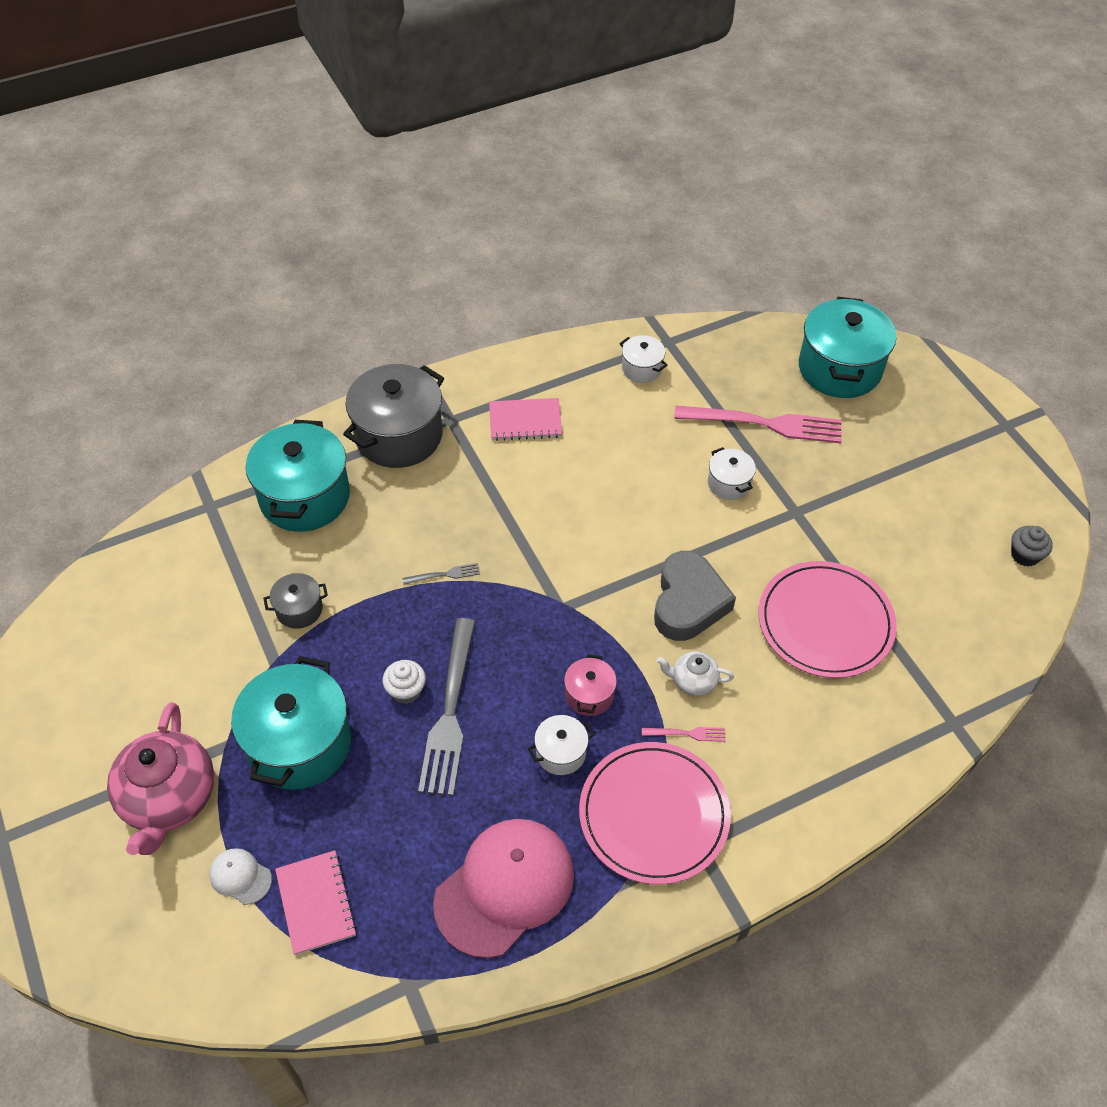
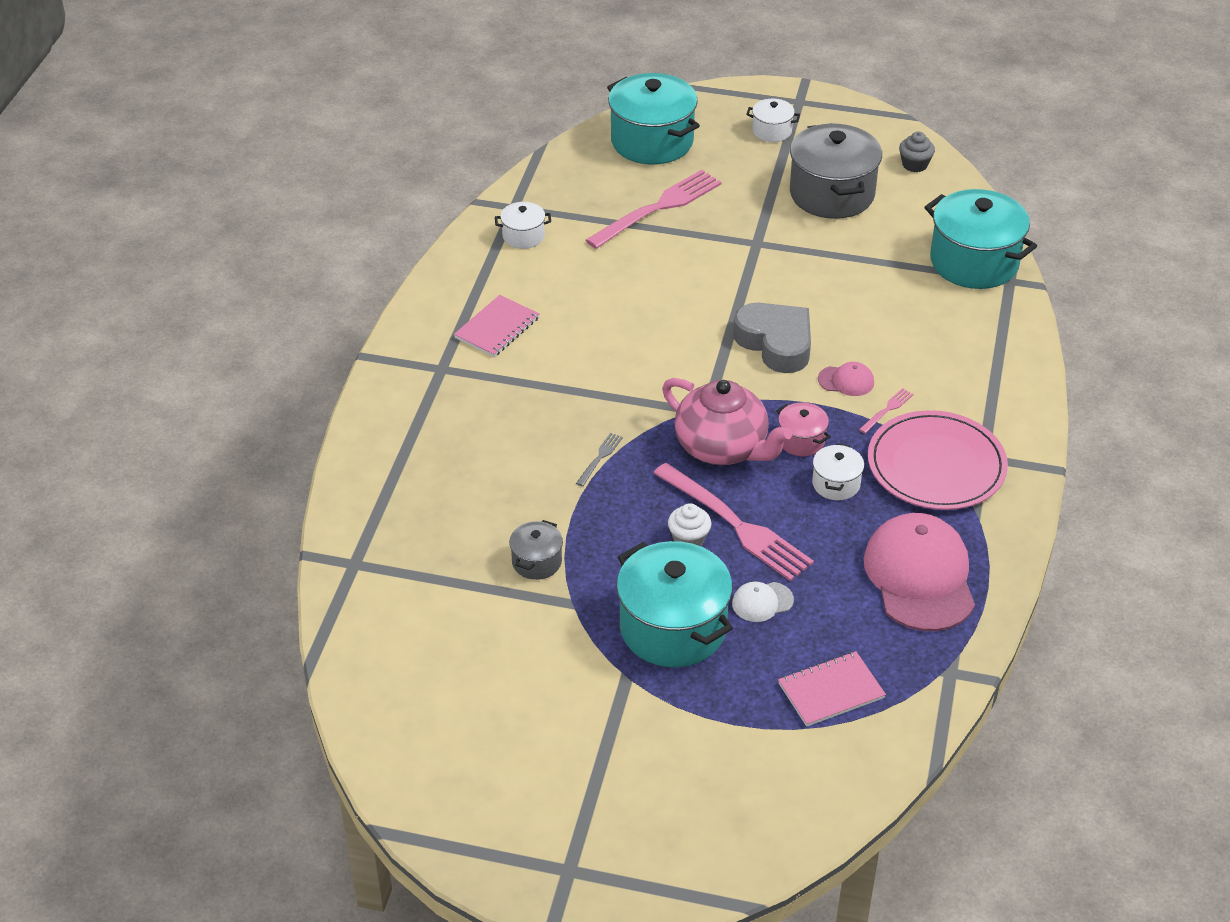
camera: 50 degrees left, 10 degrees down
(169, 799) = (643, 736): pink teapot -> pink teapot (723, 448)
(240, 877) = (763, 725): white cap -> white cap (762, 602)
(304, 497) = (418, 498): turquoise pot -> turquoise pot (974, 262)
(316, 903) = (831, 691): pink notebook -> pink notebook turned 45 degrees counterclockwise
(399, 436) = (420, 407): grey pot -> grey pot (832, 194)
(450, 713) = (736, 525): grey fork -> pink fork
(693, 681) = (846, 381): white teapot -> pink cap
(729, 483) = (691, 259): white pot -> white pot (772, 131)
(825, 622) = (867, 288): pink plate -> none

